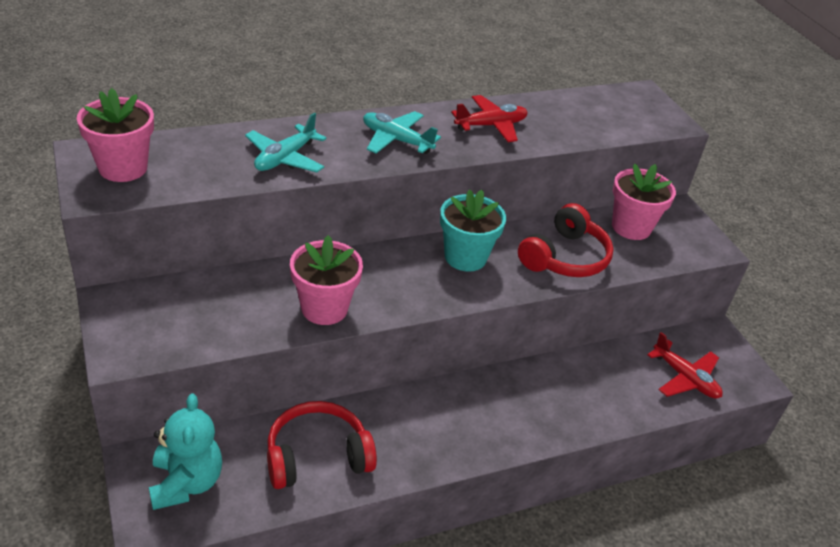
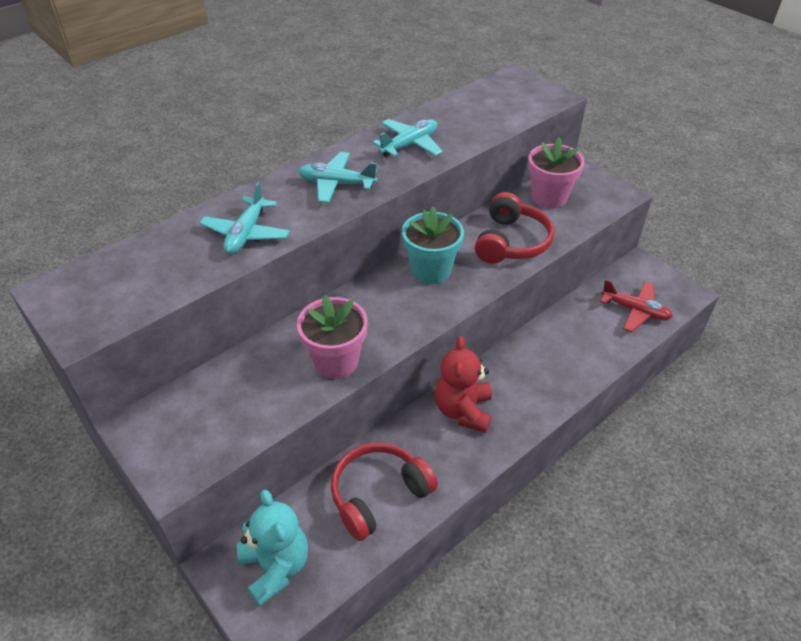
camera: 15 degrees left, 5 degrees up
(123, 168) = (96, 294): pink flower pot -> none
(444, 410) = (463, 410): none -> red teddy bear
(490, 126) = (409, 145): red plane -> turquoise plane

